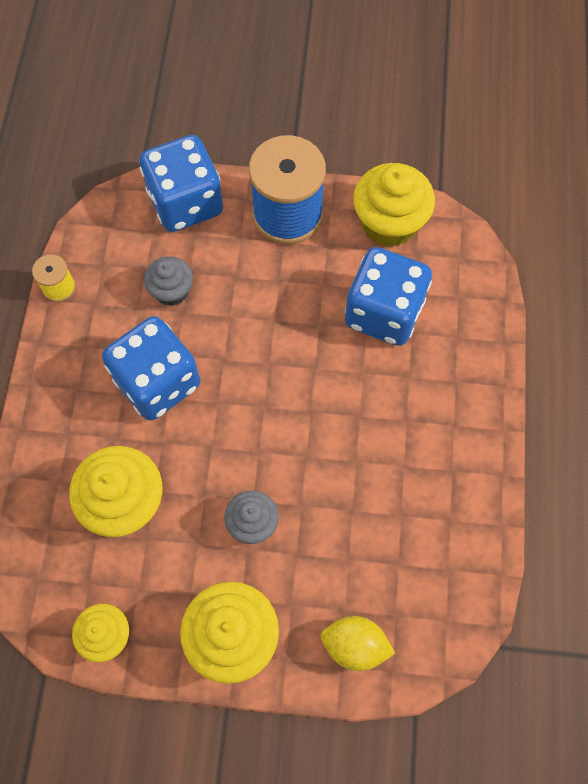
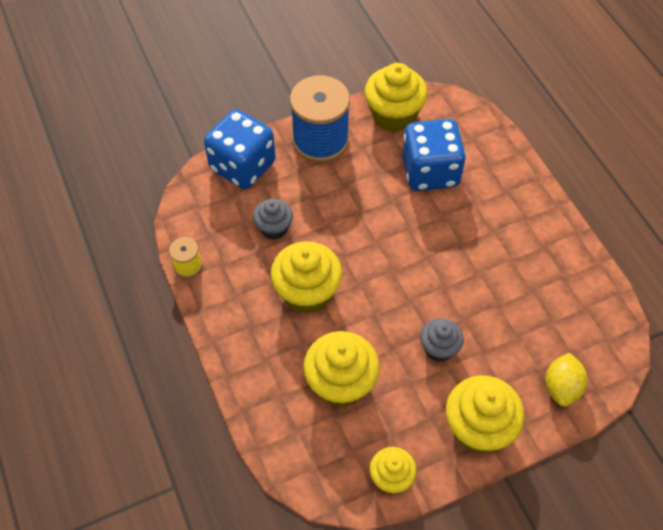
camera: 30 degrees left, 10 degrees down
(158, 382) = (307, 292): blue dice -> yellow cupcake
(355, 645) = (561, 387): yellow lemon -> yellow lemon turned 60 degrees counterclockwise

